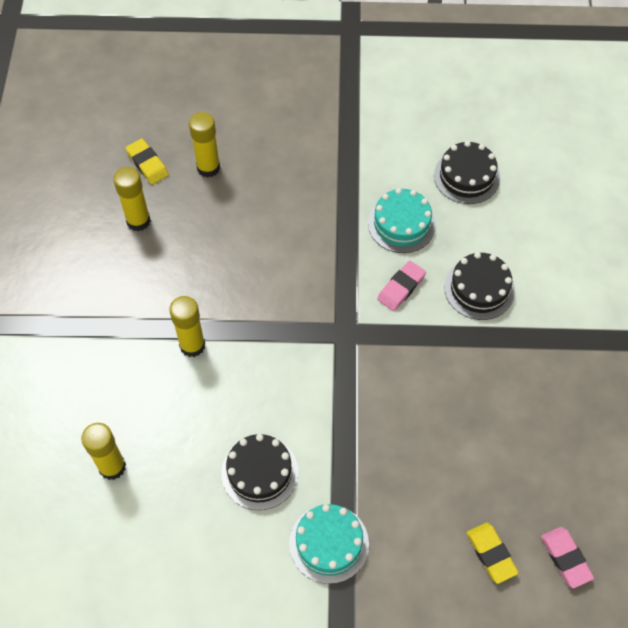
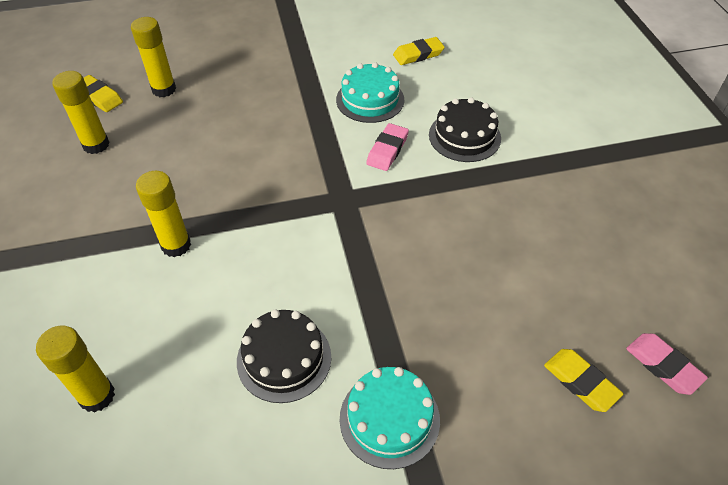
camera: 15 degrees left, 10 degrees down
(466, 176) = (418, 54): black cake -> yellow eraser

